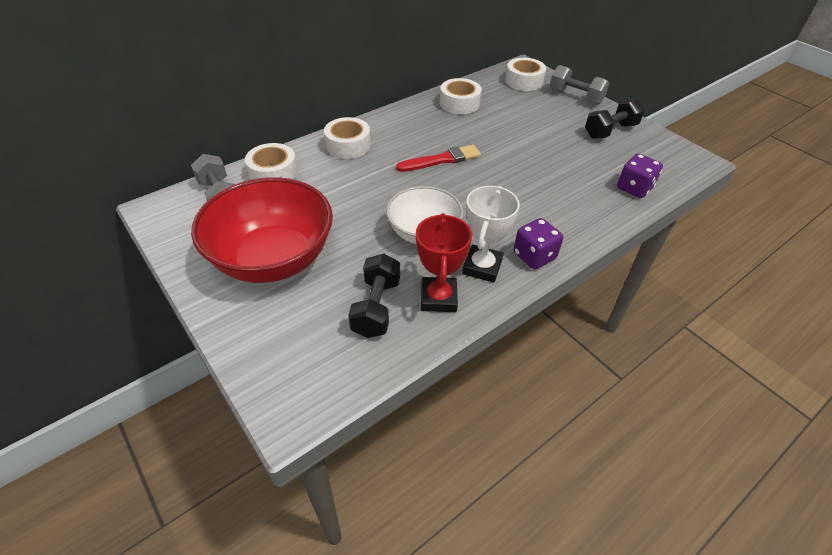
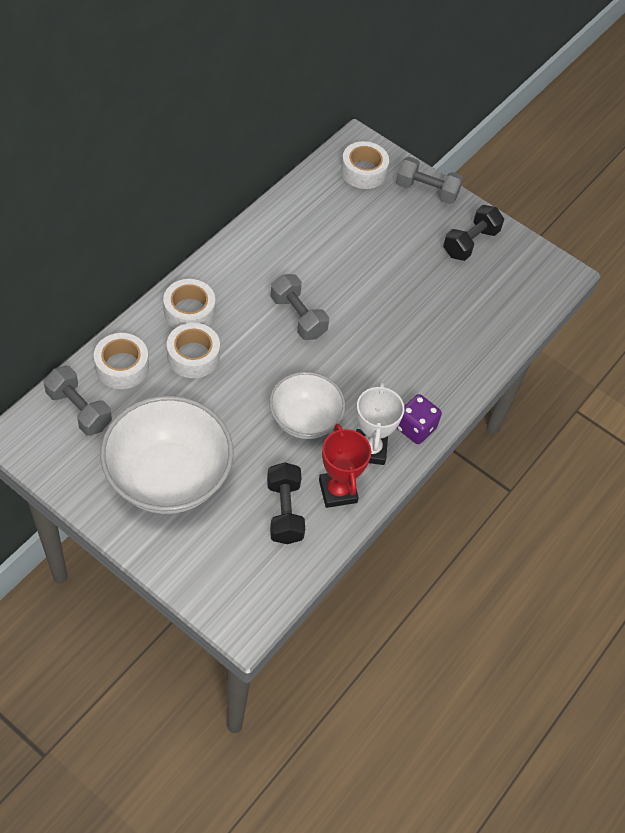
camera: 20 degrees left, 10 degrees up
(273, 259) = (168, 477): red bowl -> white bowl
(441, 160) = (298, 317): red brush -> grey dumbbell
(459, 103) = (296, 222): white tape -> white tape (193, 356)
(634, 188) = (501, 324): purple dice -> none

